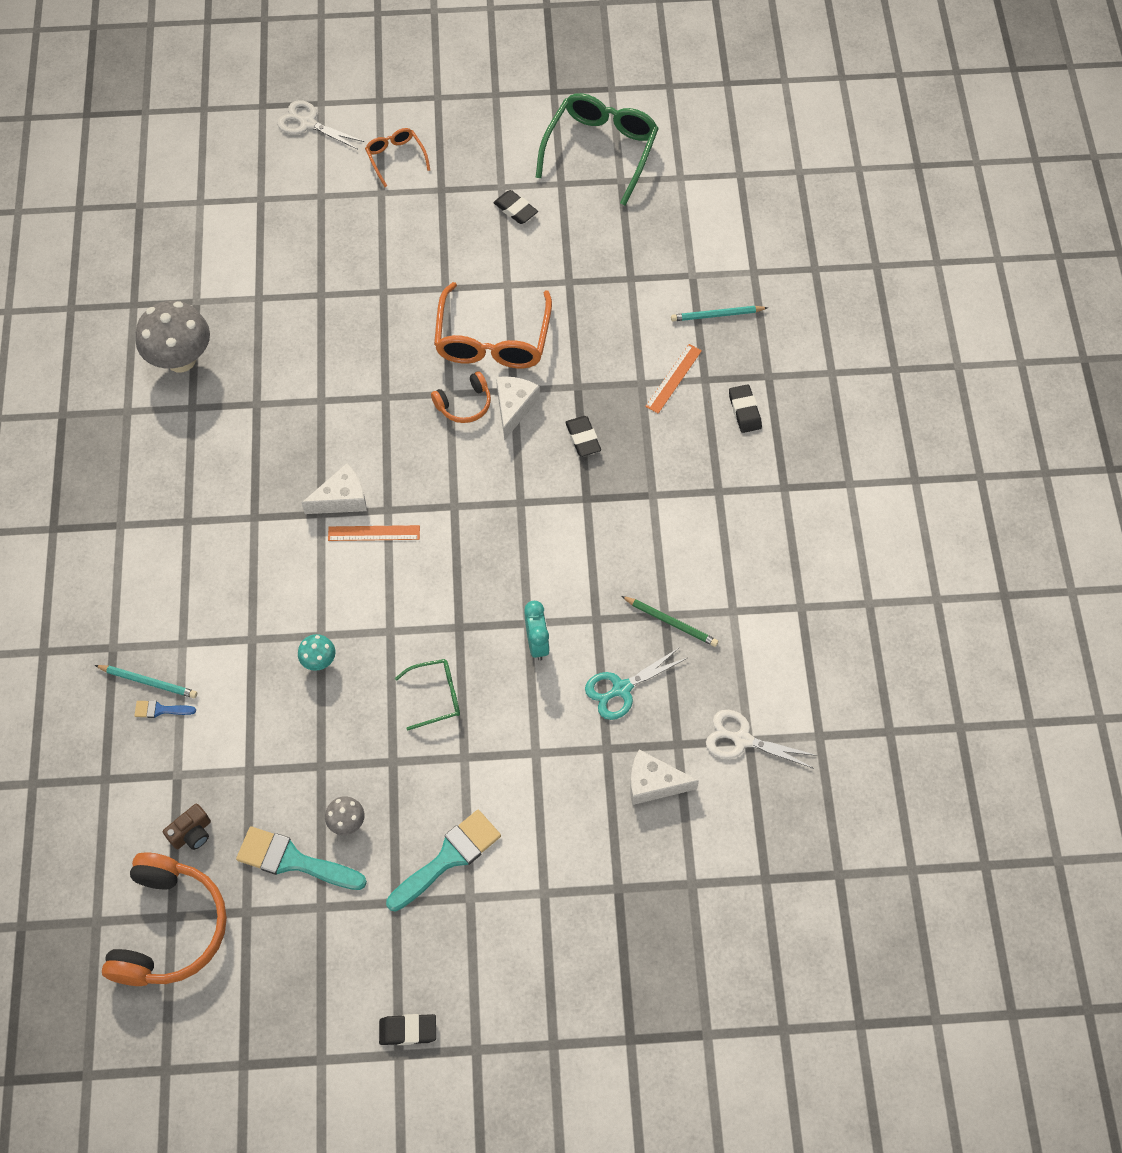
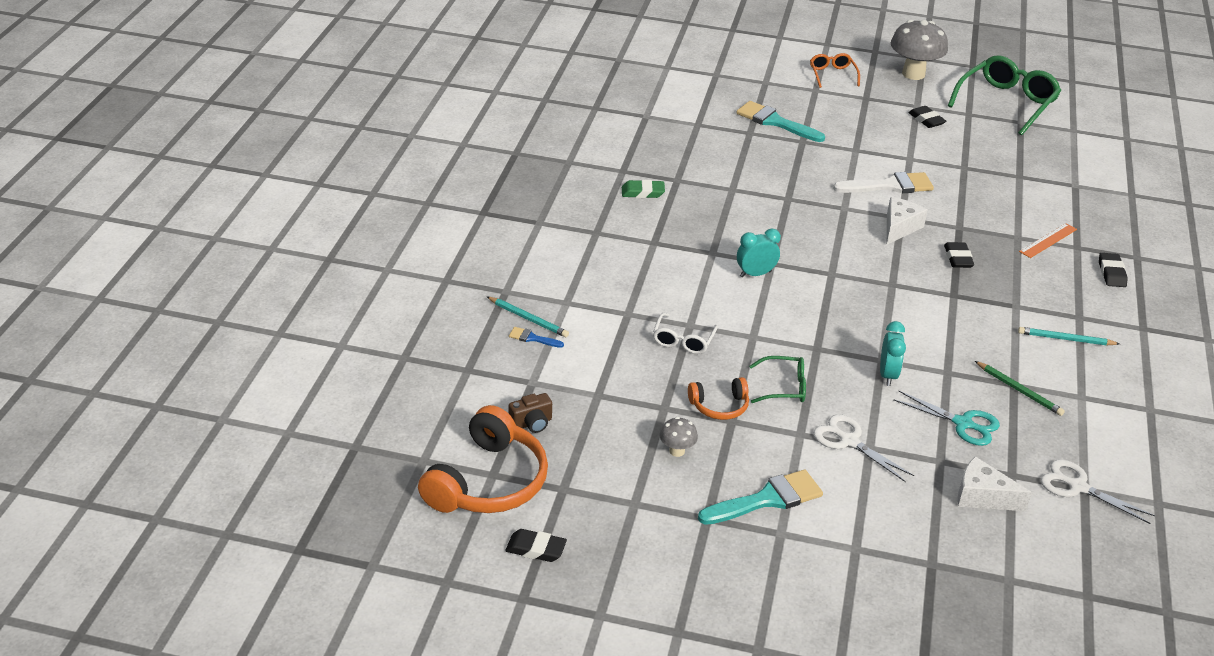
camera: 15 degrees right, 25 degrees down
(181, 360) = (623, 144): grey mushroom -> grey mushroom (913, 74)
(223, 438) = (642, 192): none -> green eraser
(293, 860) = (618, 464): turquoise brush -> turquoise brush (775, 122)
(308, 123) = (766, 45): white scissors -> white scissors (849, 441)
(319, 661) = (683, 340): turquoise mushroom -> white glasses
(342, 499) = (733, 248): white cheese -> none
(374, 533) = (755, 274): orange ruler -> turquoise clock
(408, 1030) = (692, 616): black eraser -> black eraser (536, 549)
(464, 404) = (856, 216): orange headphones -> orange headphones (719, 406)
(492, 340) = (889, 186): orange glasses -> white brush
(621, 689) = (962, 423): turquoise scissors -> turquoise scissors turned 135 degrees counterclockwise
(717, 315) = (1094, 212): turquoise pencil -> turquoise pencil (1066, 339)

